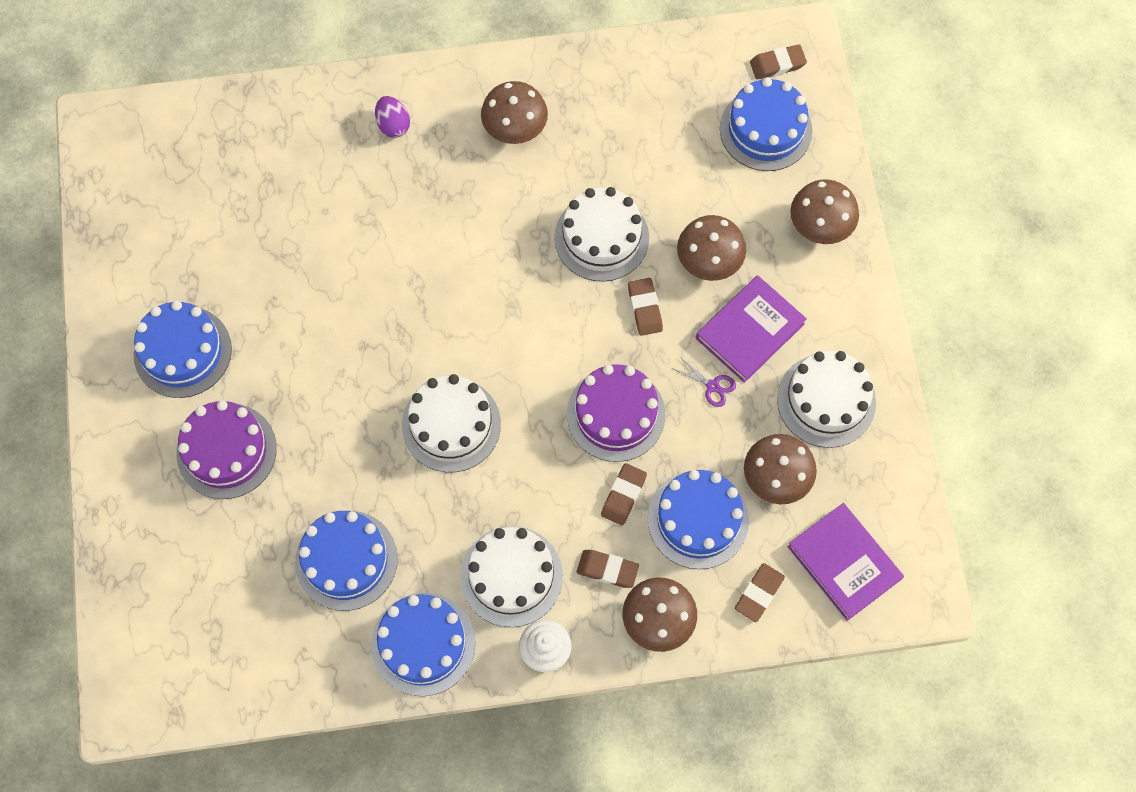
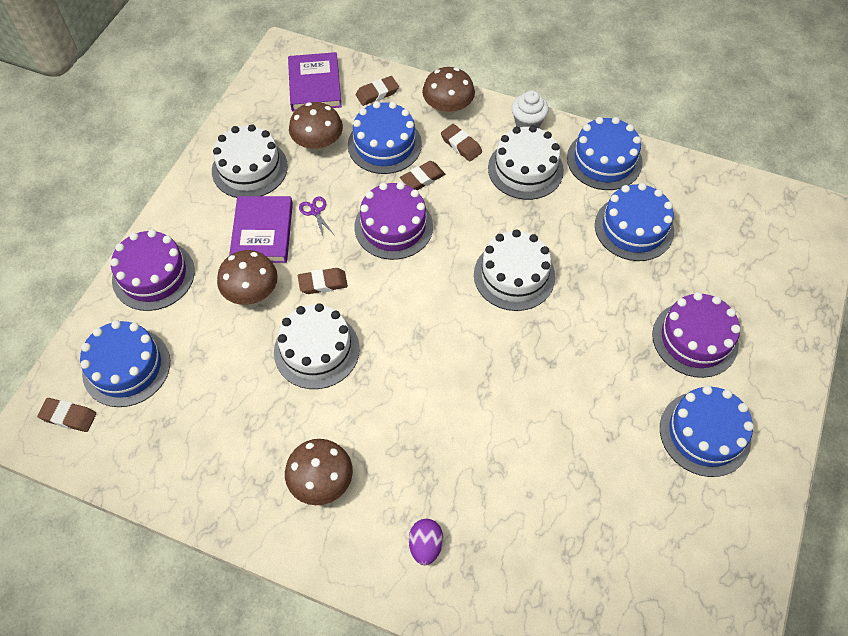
camera: 150 degrees left, 10 degrees down
(645, 308) = (323, 283): brown eraser -> brown eraser turned 60 degrees clockwise
(750, 331) = (262, 232): purple book -> purple book turned 75 degrees counterclockwise
(820, 225) = (153, 275): brown mushroom -> purple cake

